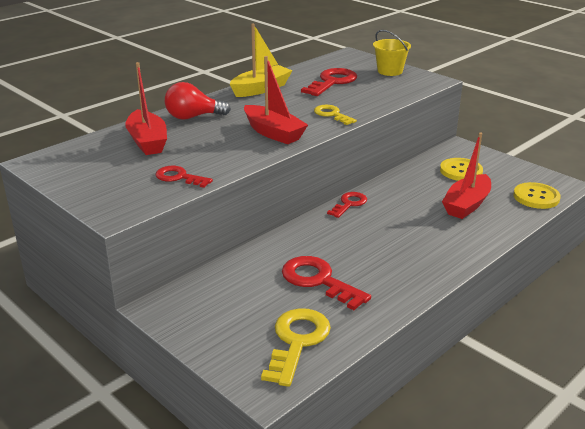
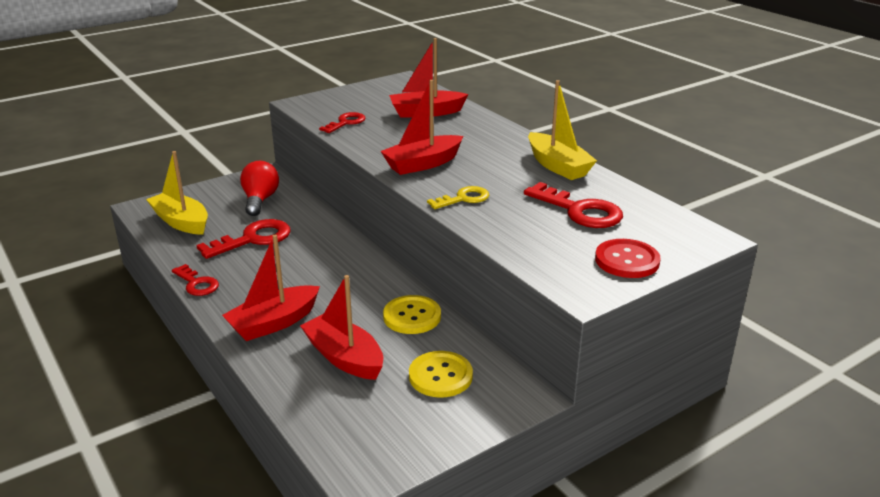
camera: 100 degrees right, 0 degrees up
(193, 117) = (479, 130): red light bulb -> red light bulb (260, 200)
(297, 341) = (181, 222): yellow key -> yellow boat
(349, 204) = (383, 273): red key -> red key (197, 284)
(390, 71) = (627, 260): yellow bucket -> red button
(446, 240) = (274, 323): none -> red boat
(536, 197) = (337, 429): yellow button -> yellow button (412, 316)

